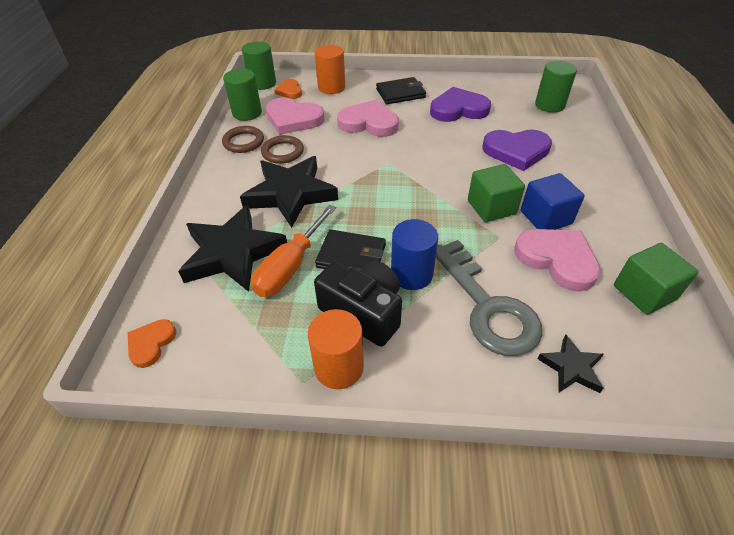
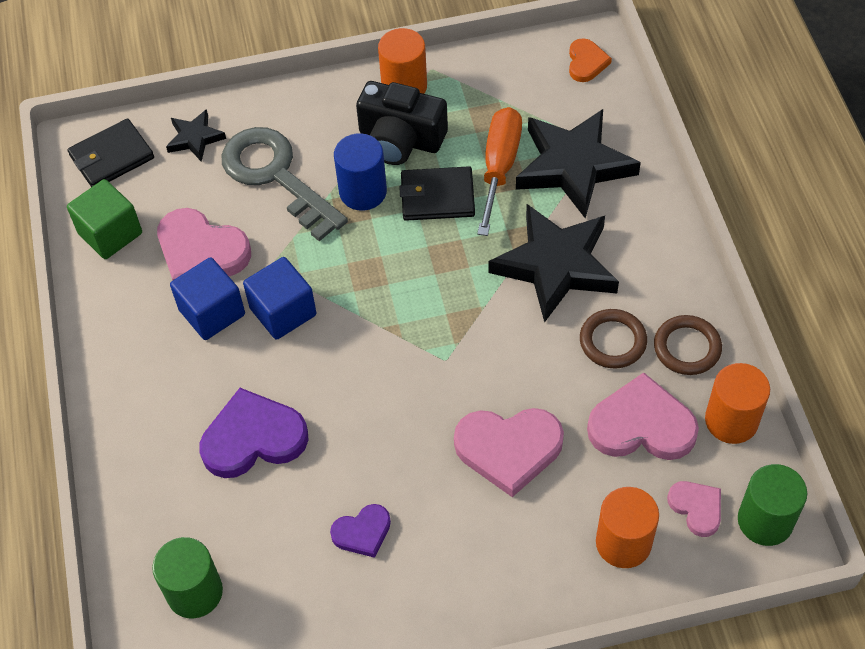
camera: 165 degrees right, 10 degrees up
(247, 113) = (731, 420): green cylinder -> orange cylinder
(289, 91) = (696, 508): orange heart -> pink heart
(400, 93) = (482, 558): black wallet -> black wallet (111, 157)
(458, 109) = (362, 532): purple heart -> purple heart, size x0.55
(491, 207) = (283, 312): green cube -> blue cube

